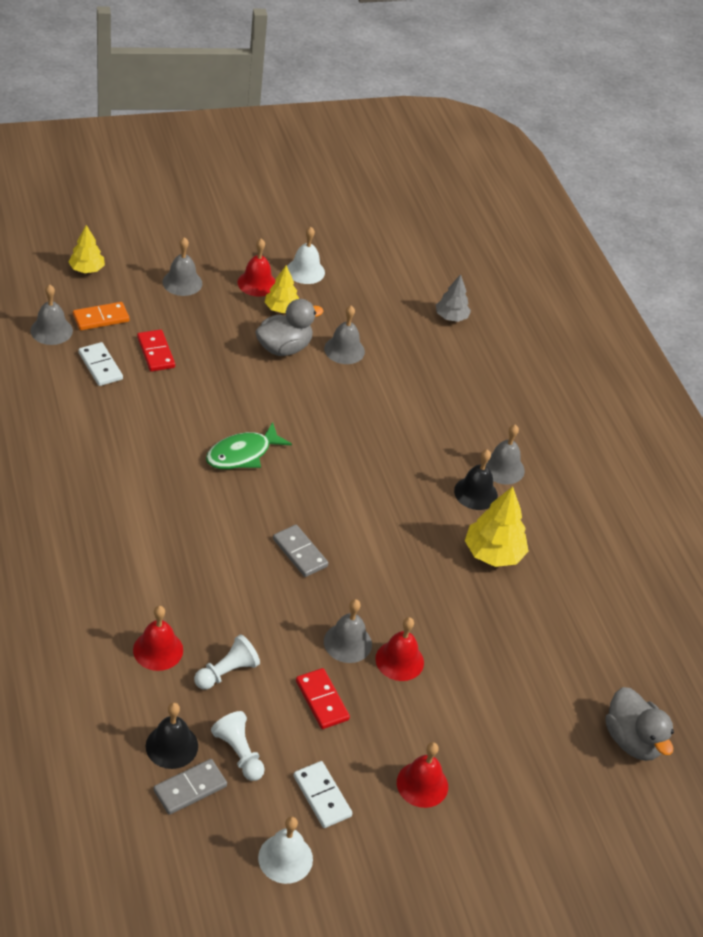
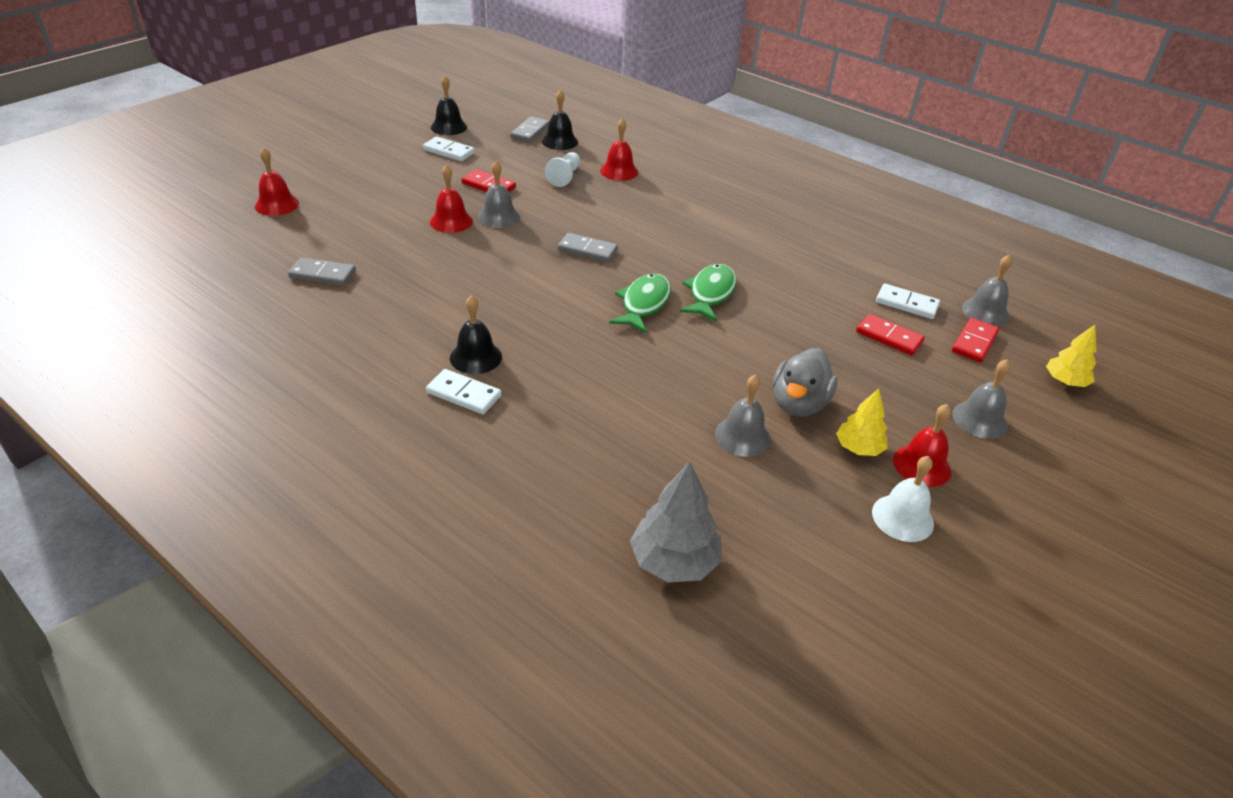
camera: 150 degrees right, 5 degrees down
(101, 318) = (974, 342): orange domino -> red domino
(239, 753) = (517, 151): white pawn -> none
(285, 858) = (449, 127): white bell -> black bell
(307, 472) = (643, 304): none -> green fish
(422, 784) = (386, 174): red bell -> red bell (277, 204)
(451, 317) = (674, 561): grey tree -> grey tree, size x1.55
(493, 553) = (423, 315): yellow tree -> none
(503, 468) = (464, 394): grey bell -> white domino
(557, 646) = (322, 274): none -> grey domino
(632, 740) = (228, 243): grey duck -> none

